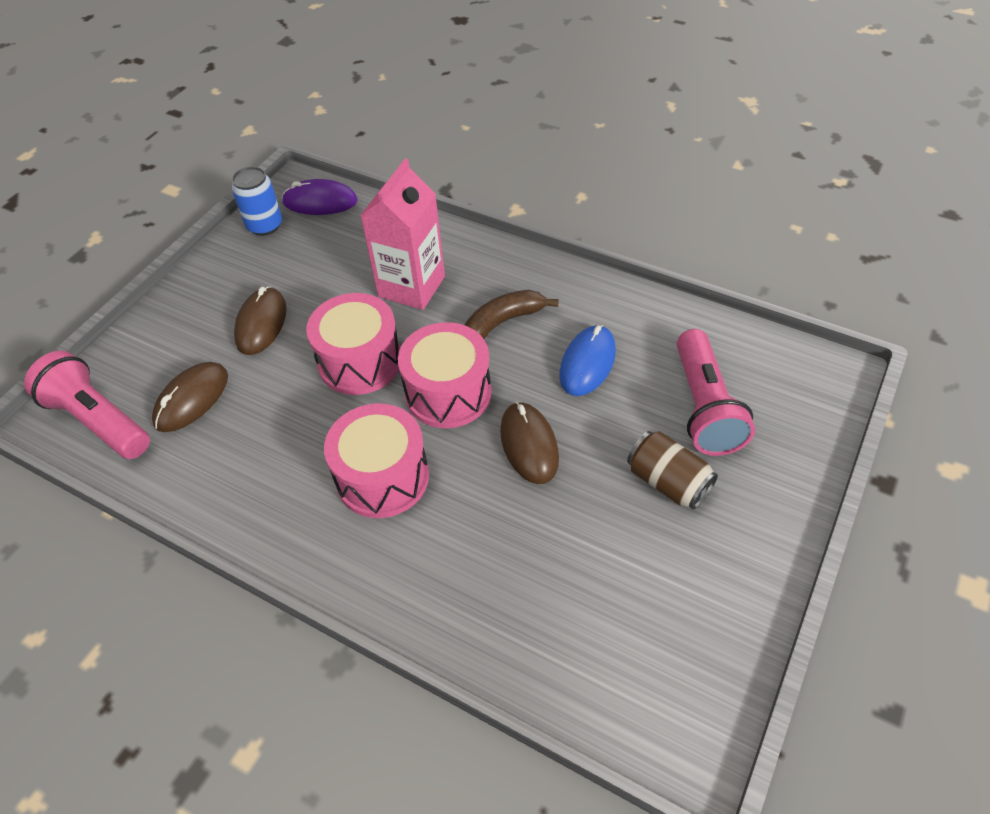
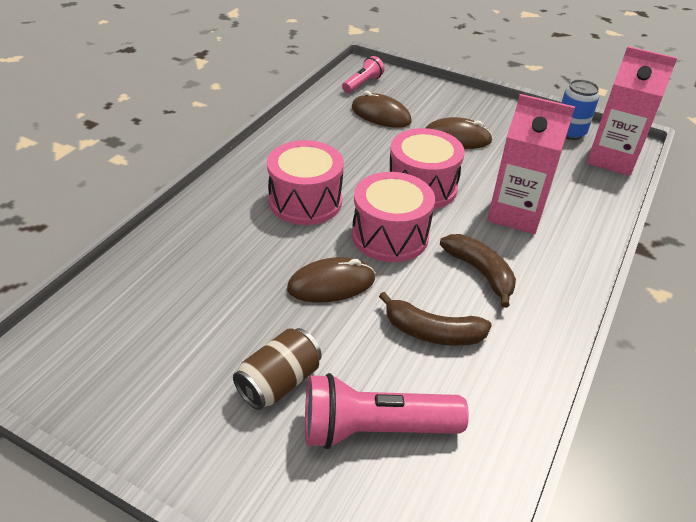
camera: 85 degrees right, 10 degrees down
(98, 420) = (362, 84): pink flashlight -> pink flashlight, size x0.56
(320, 202) = (612, 159): purple mouse -> pink carton
(587, 363) = (432, 332): blue mouse -> brown banana

